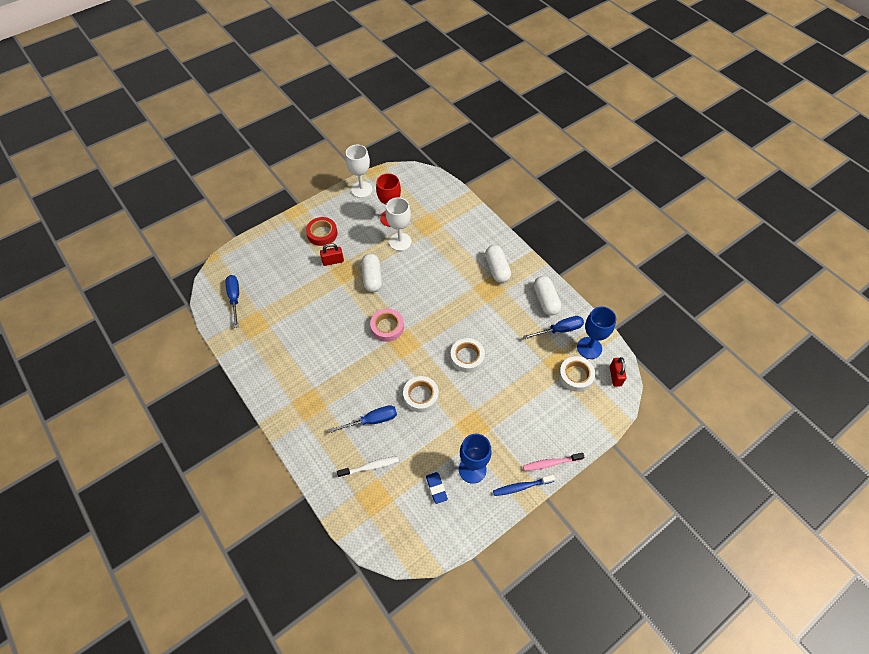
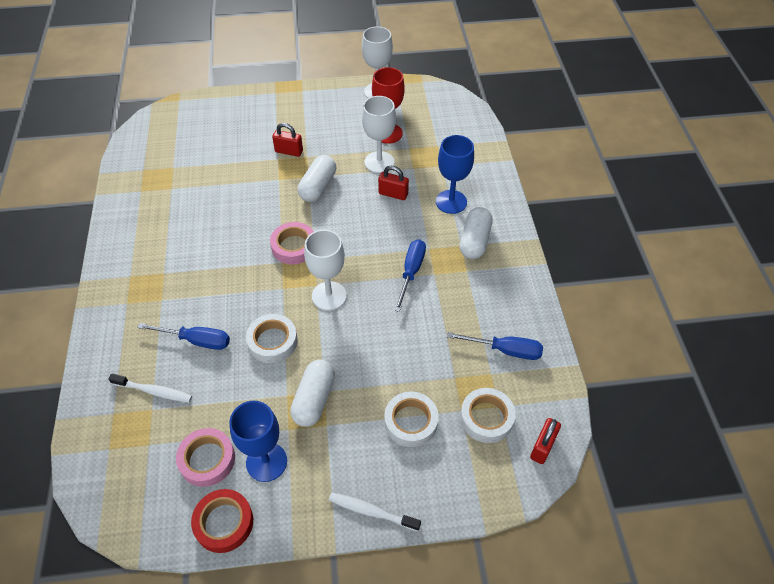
camera: 30 degrees right, 5 degrees down
(235, 298) = (160, 145): blue screwdriver -> blue screwdriver (411, 272)
(322, 234) = (299, 119): red tape -> red tape (224, 523)
(425, 260) = (393, 194): none -> red padlock
(434, 348) = (329, 296): none -> white goblet
(436, 488) = (207, 459): blue eraser -> pink tape
(467, 357) = (361, 325): white tape -> white tape (411, 422)
(521, 487) = (311, 519): blue toothbrush -> none
(545, 300) = (512, 306): white capsule -> white capsule (314, 399)
(550, 463) = (371, 511): pink toothbrush -> white toothbrush
(589, 348) = (530, 392): blue goblet -> blue goblet (451, 202)

